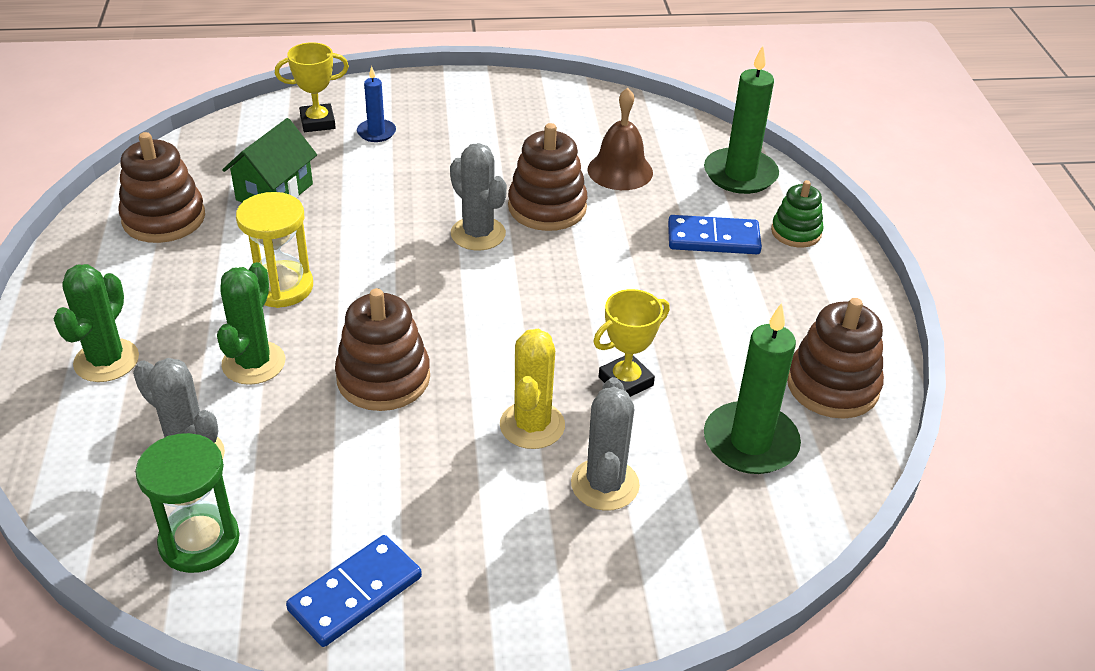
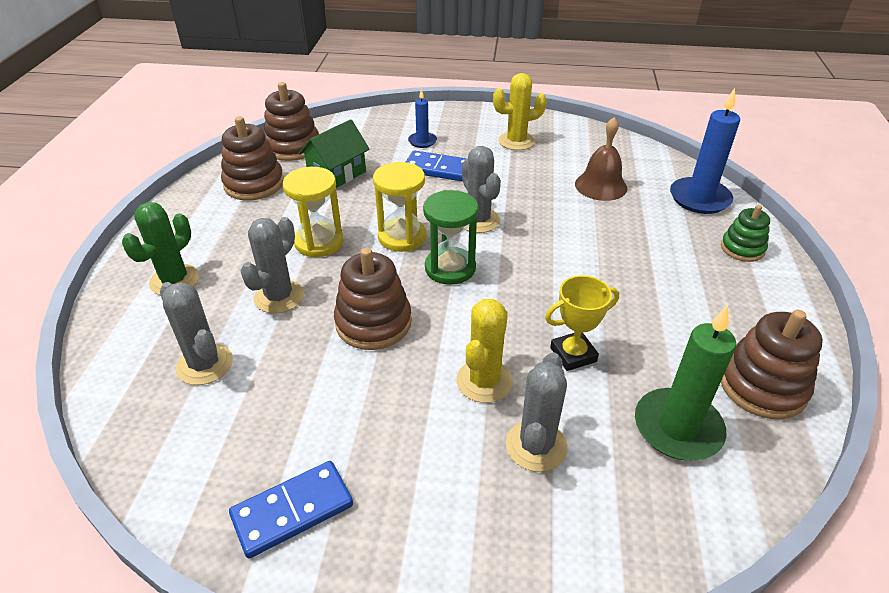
camera: 15 degrees right, 0 degrees up
(199, 541) = (184, 438): green hourglass -> green hourglass (450, 268)
(253, 363) = (279, 297): green cactus -> grey cactus
(317, 122) = (383, 131): yellow trophy -> none
(387, 267) = (402, 237): none -> yellow hourglass
(501, 120) = (516, 141): none -> yellow cactus
(547, 207) = (537, 206): brown stacking toy -> brown stacking toy (292, 147)
(713, 239) = (669, 246): blue domino -> blue domino (438, 169)
(740, 174) = (699, 198): green candle -> blue candle

